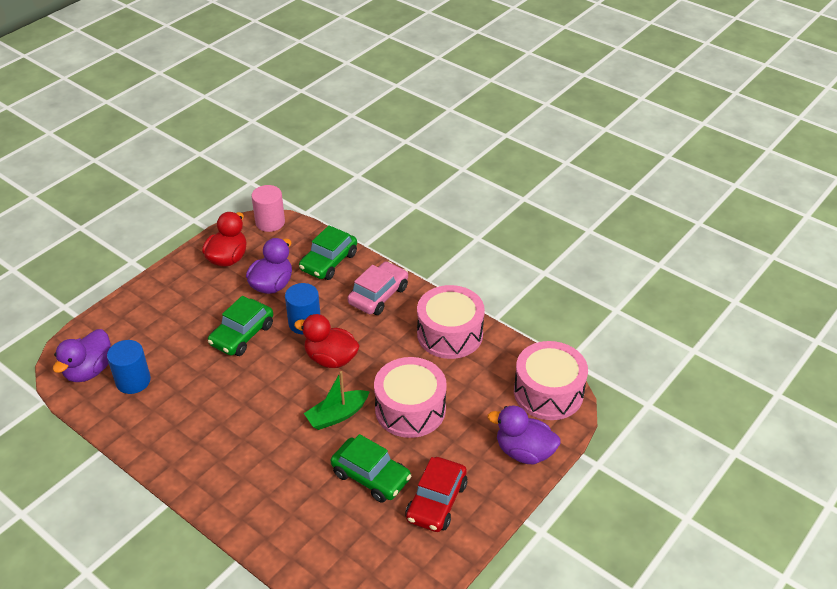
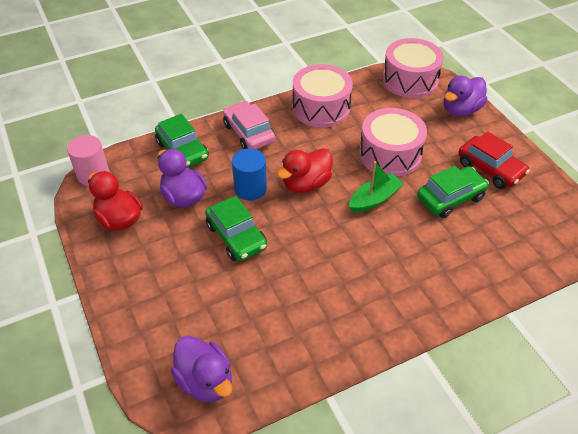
camera: 65 degrees left, 5 degrees up
(133, 381) = (246, 342): blue cylinder -> none
(337, 415) = (374, 199): green boat -> green boat turned 120 degrees counterclockwise

